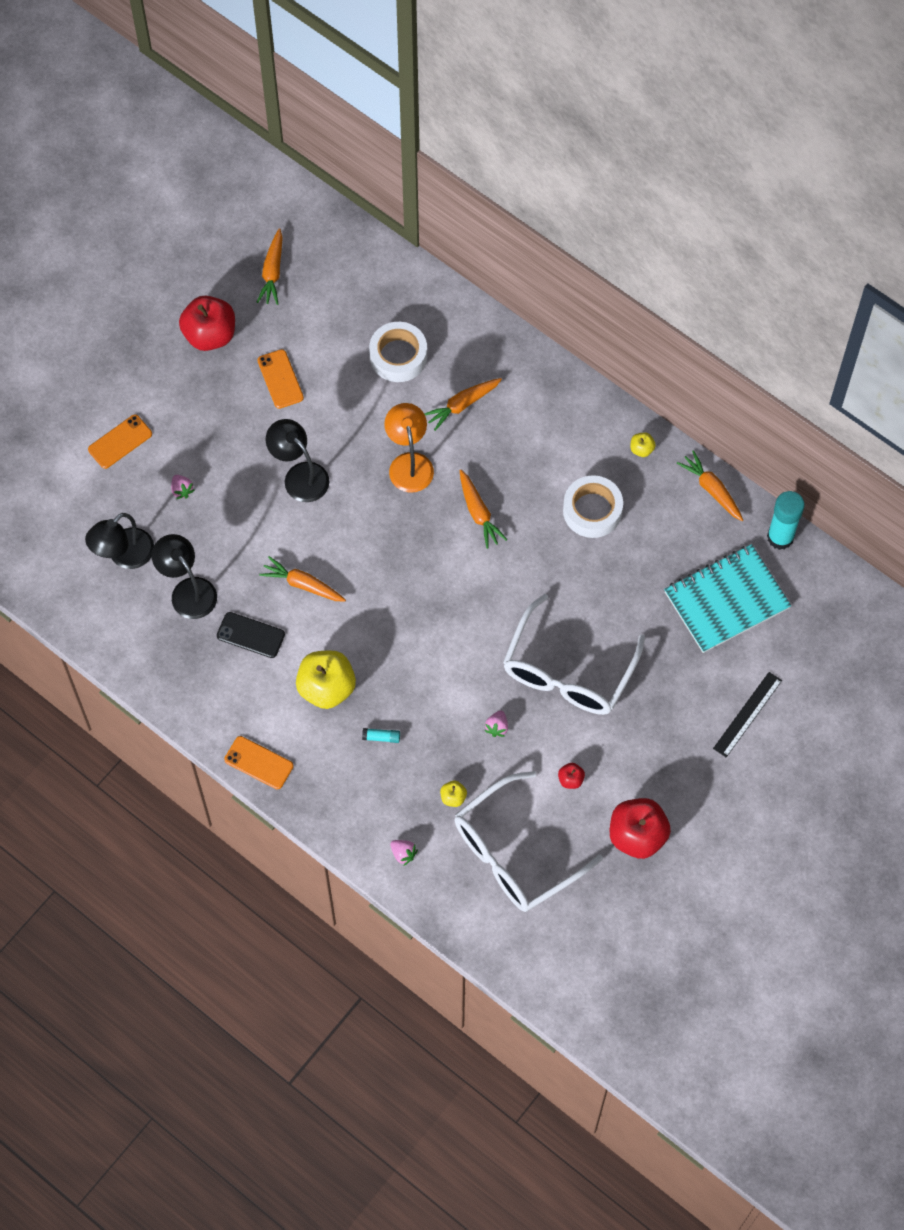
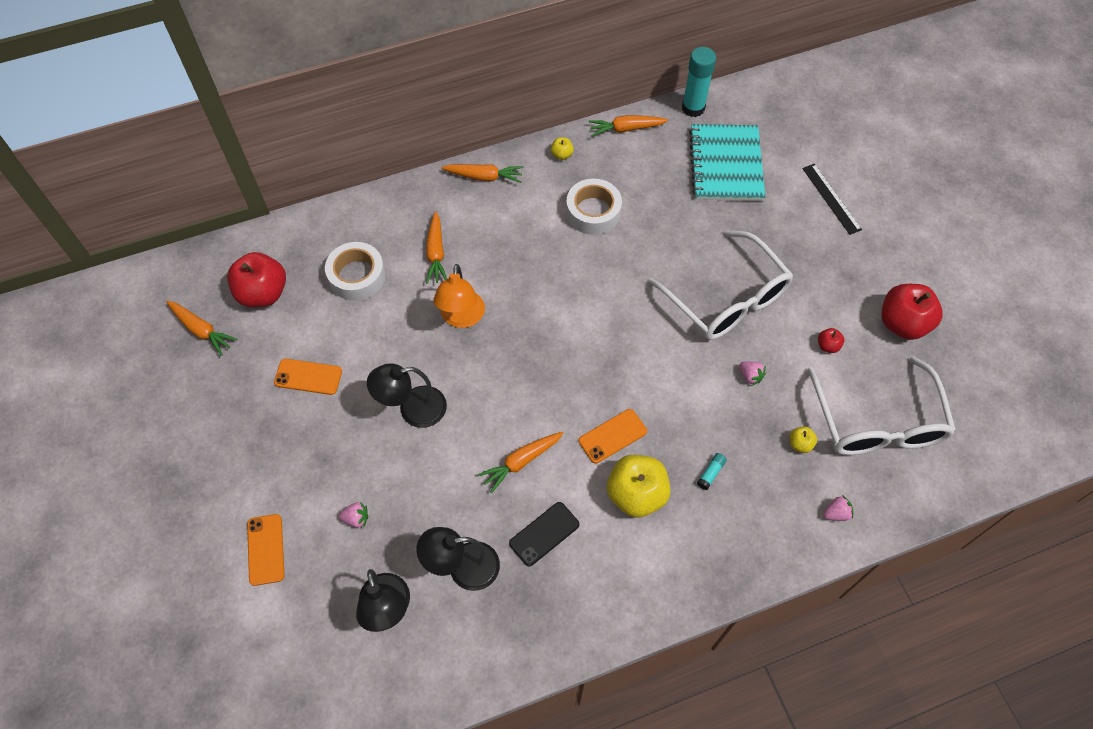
camera: 60 degrees left, 5 degrees down
(210, 335) = (220, 412): red apple -> red apple (263, 293)
(259, 762) = (680, 595): orange phone -> orange phone (612, 436)
(409, 463) = (461, 318): orange lamp -> orange lamp turned 105 degrees counterclockwise
(478, 513) = (542, 290): orange carrot -> orange carrot (484, 177)

